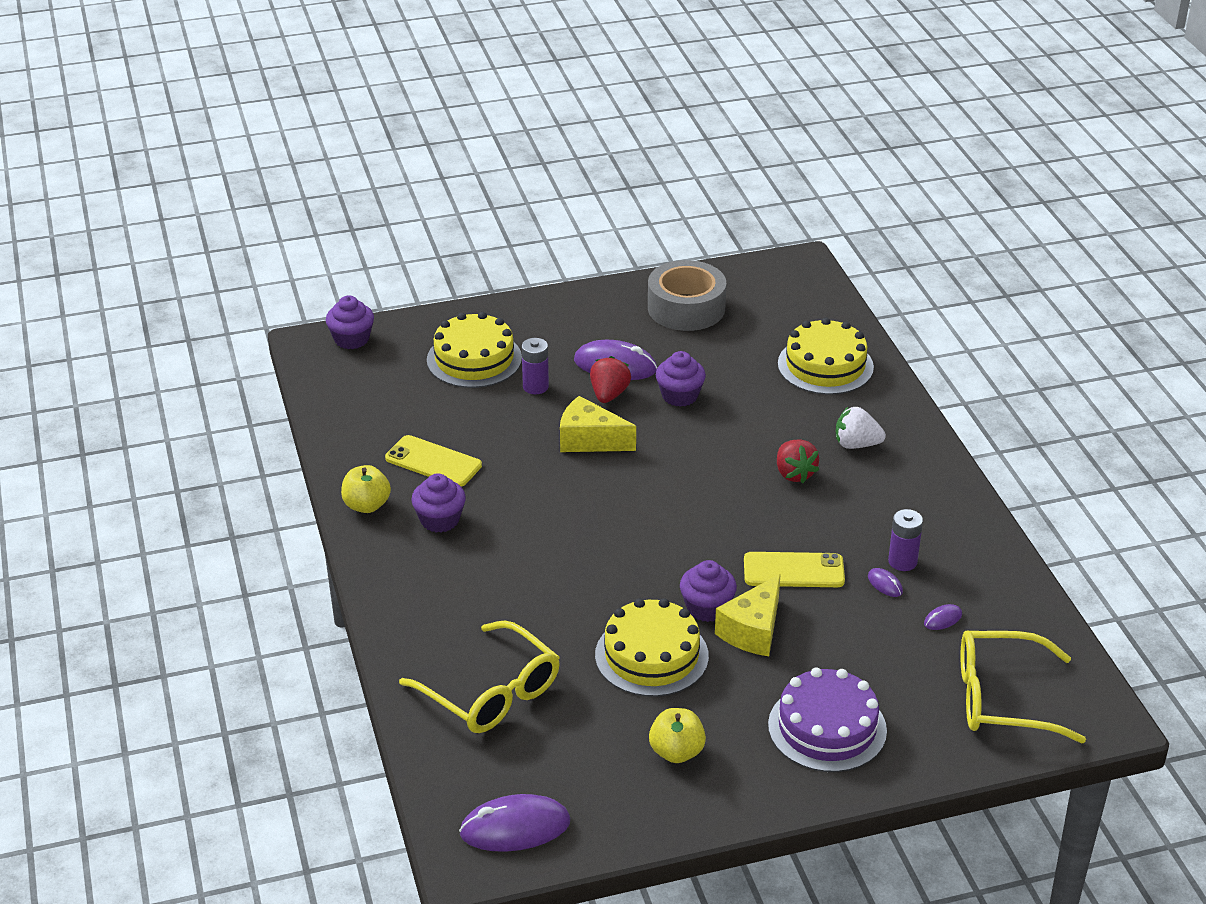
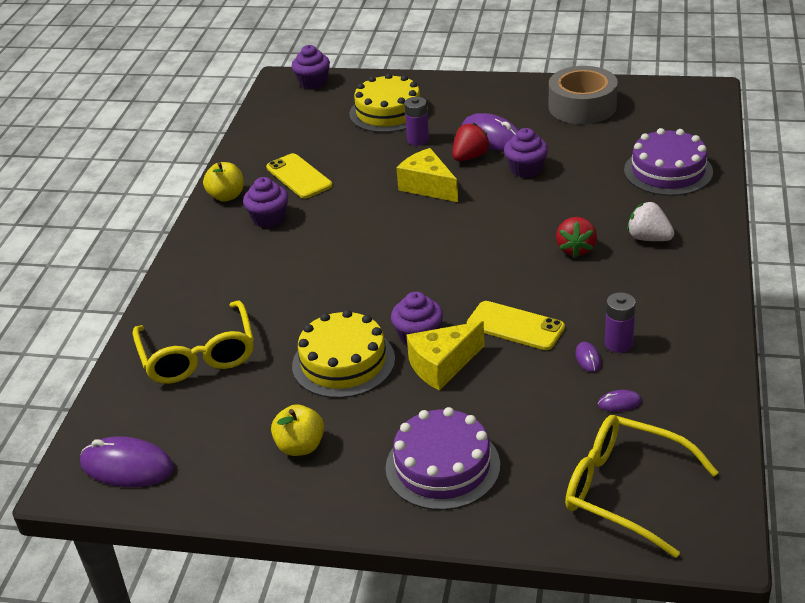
camera: 30 degrees right, 0 degrees up
(825, 365) = (668, 171): yellow cake -> purple cake

